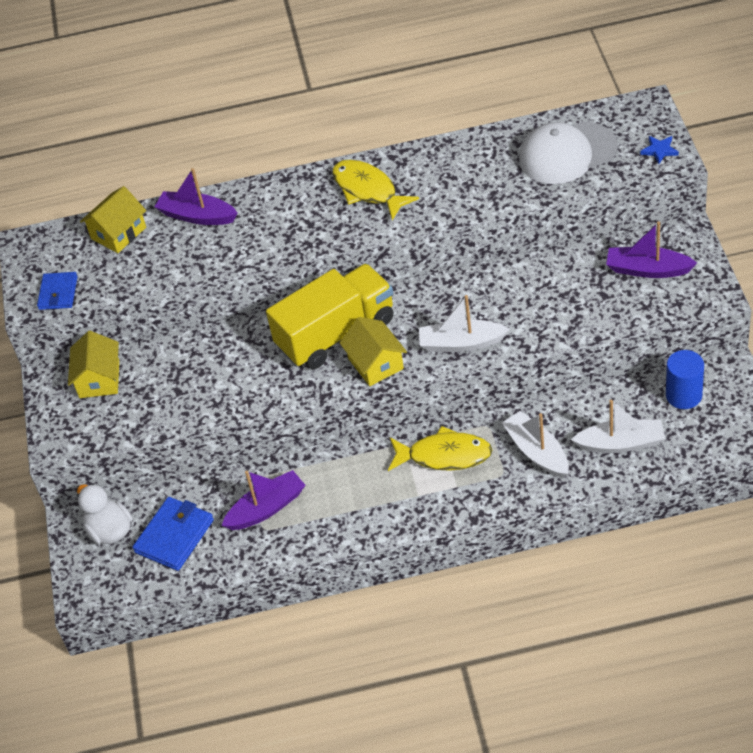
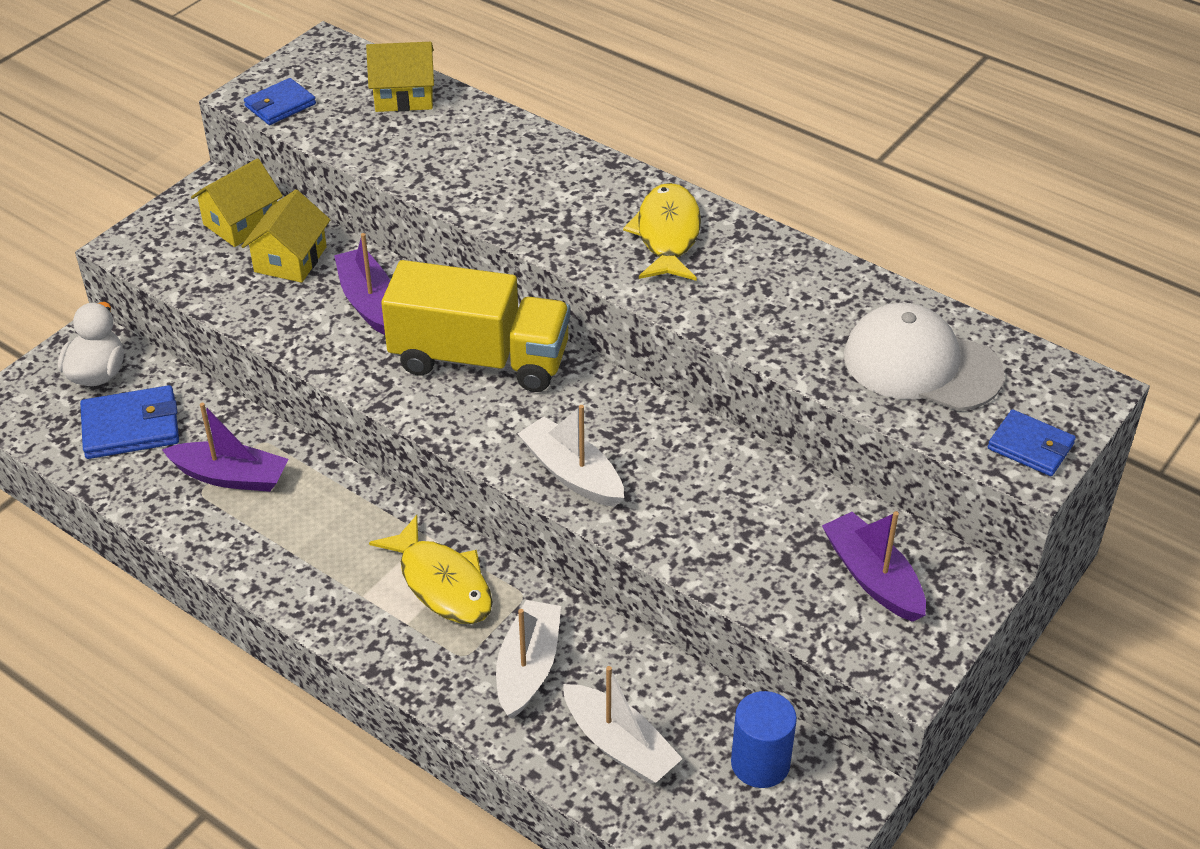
camera: 40 degrees right, 5 degrees down
(197, 216) = (486, 134): purple boat -> purple boat (368, 301)
(375, 363) = (468, 418): yellow house -> yellow house (290, 259)
(659, 150) = (1030, 446): blue star -> blue wallet

